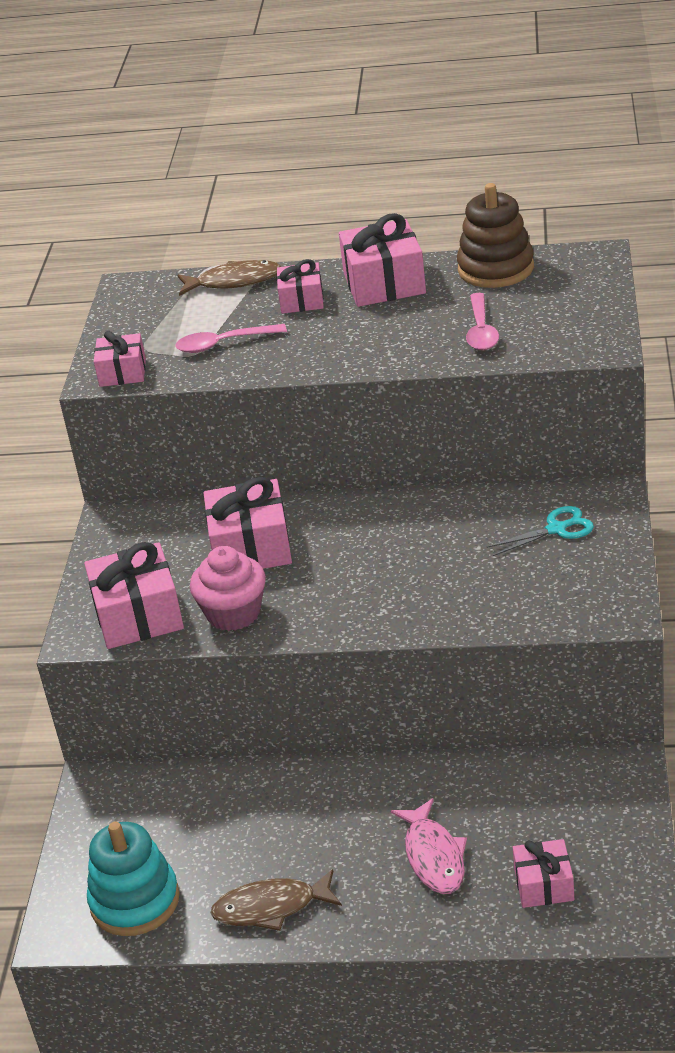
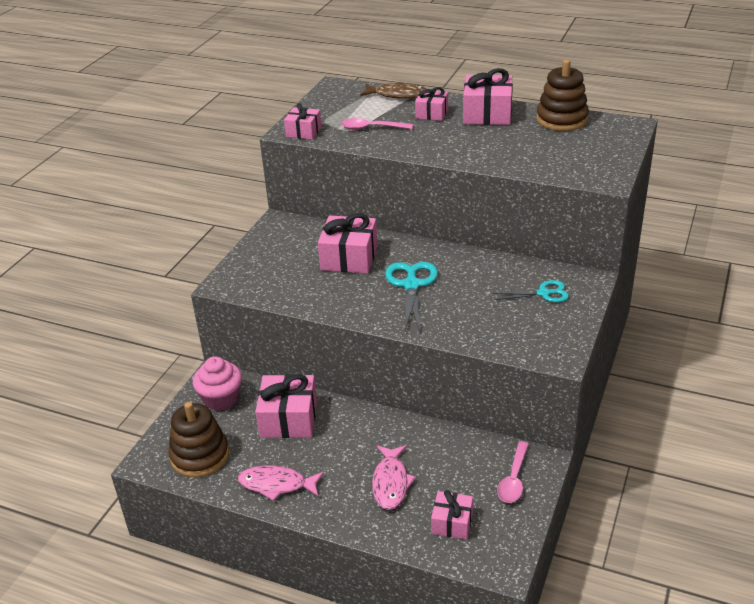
camera: 15 degrees right, 0 degrees up
(135, 901) = (200, 456): turquoise stacking toy -> brown stacking toy
(138, 615) = (263, 281): pink gift -> pink gift (289, 419)
(233, 613) = (318, 294): pink cupcake -> pink cupcake (221, 399)
(271, 907) = (276, 484): brown fish -> pink fish
(364, 565) = (411, 285): none -> turquoise scissors
(481, 331) = (533, 154): pink spoon -> pink spoon (513, 479)

